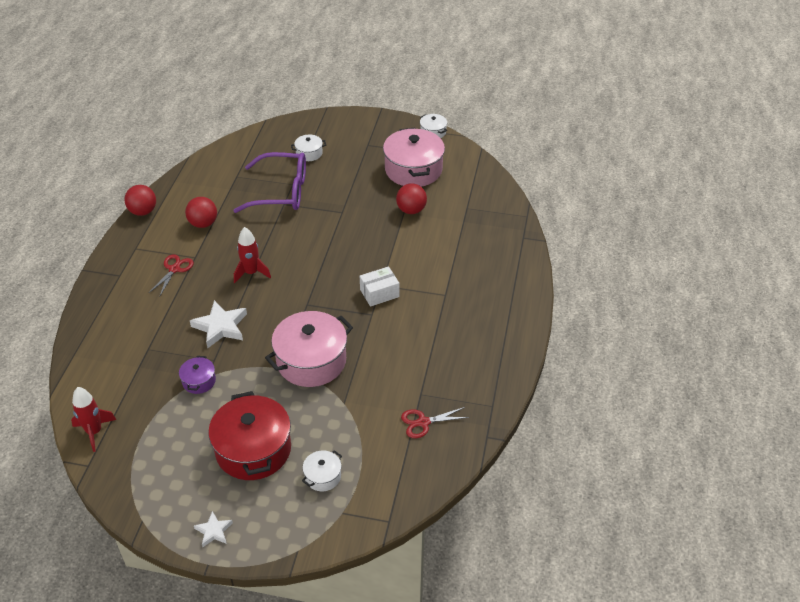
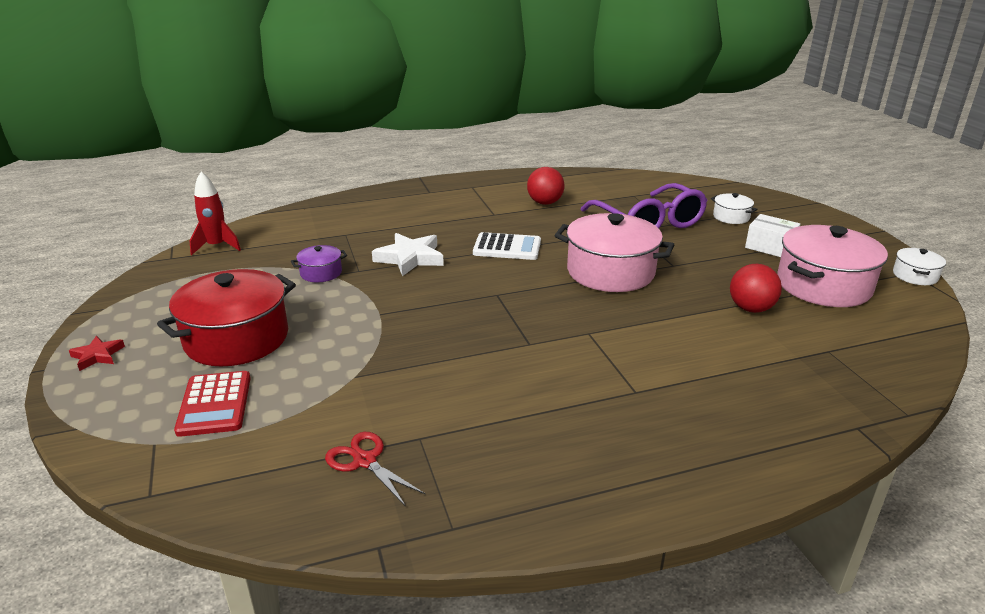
camera: 60 degrees right, 15 degrees down
(143, 211) = (523, 174): red ball -> none
(174, 269) = (465, 211): red scissors -> none
(214, 531) = (97, 356): white star -> red star
(251, 273) = (507, 247): red rocket -> white calculator
(311, 361) = (407, 328): pink pot -> pink pot (610, 272)
(323, 476) = (214, 404): white pot -> red calculator
(379, 293) = (573, 336): white box -> white box (770, 247)

